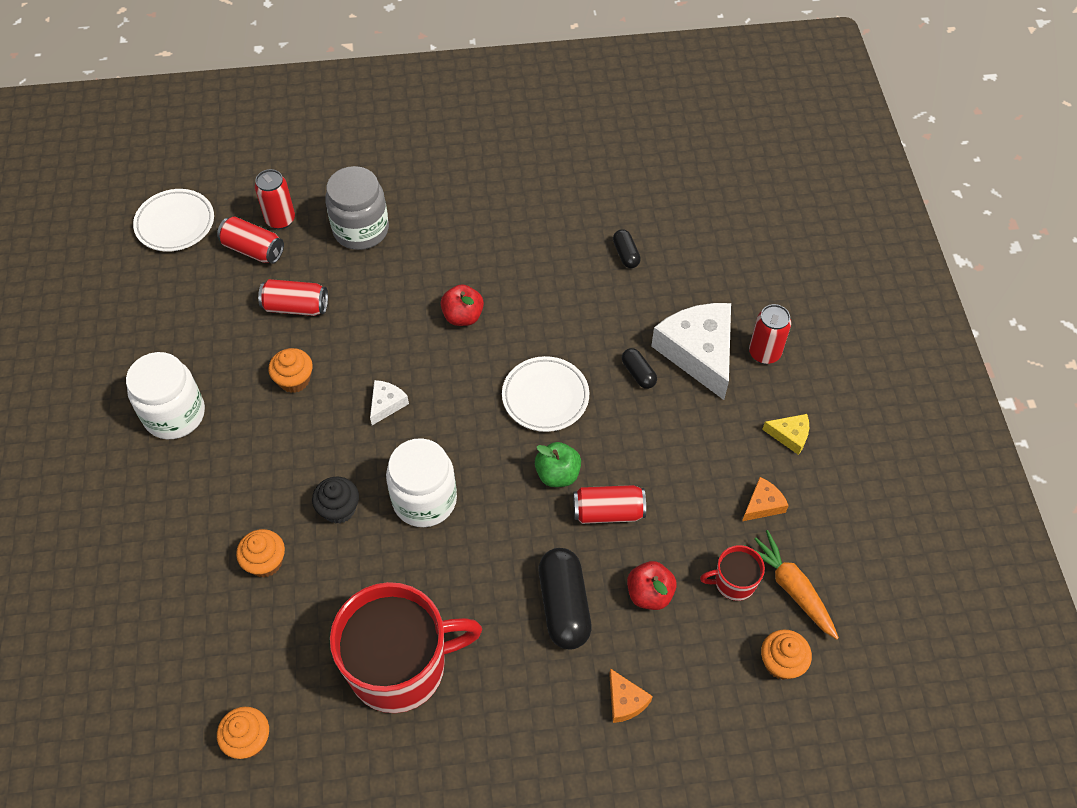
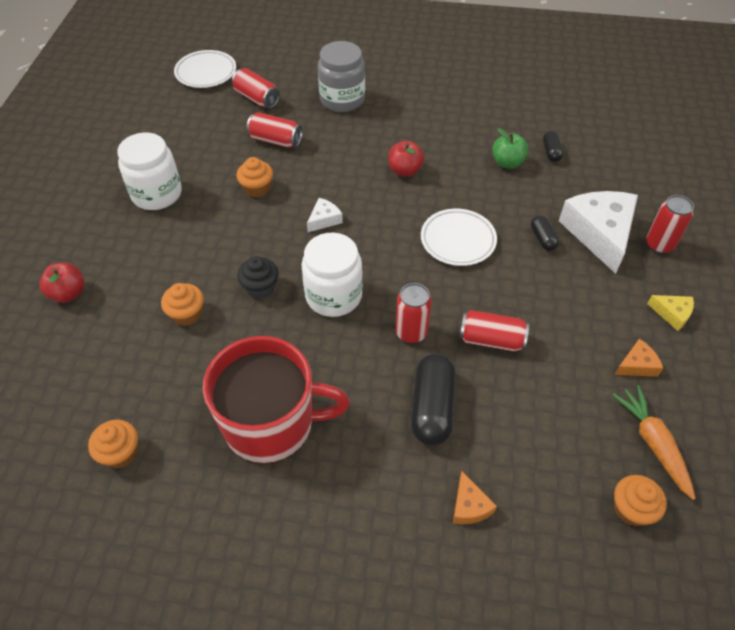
camera: 15 degrees right, 5 degrees down
(280, 220) = (283, 83): red can -> red can (411, 333)
(557, 474) = (453, 300): green apple -> green apple (507, 163)
(649, 594) = (514, 416): red apple -> red apple (68, 293)
(733, 582) = (596, 425): red mug -> none

